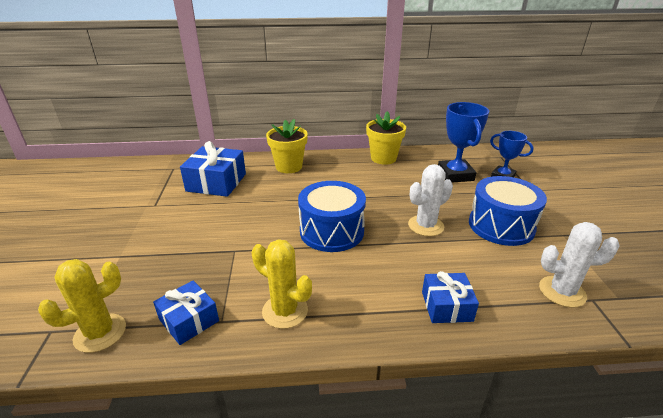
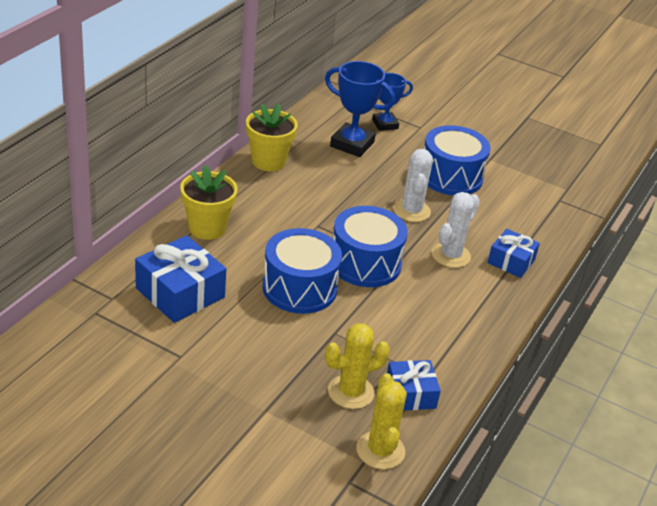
camera: 60 degrees left, 5 degrees up
(269, 217) = (299, 288): none -> blue drum
(285, 311) = (446, 339): yellow cactus -> yellow cactus (351, 392)
(562, 292) = (542, 205): white cactus -> white cactus (450, 255)

